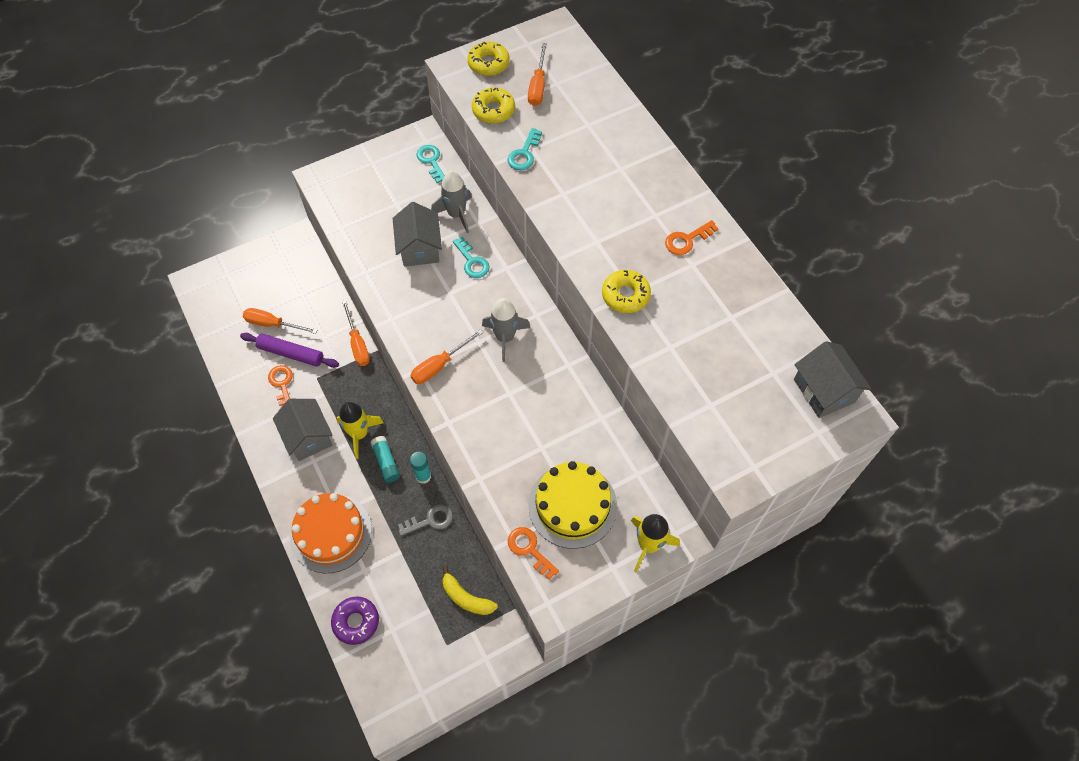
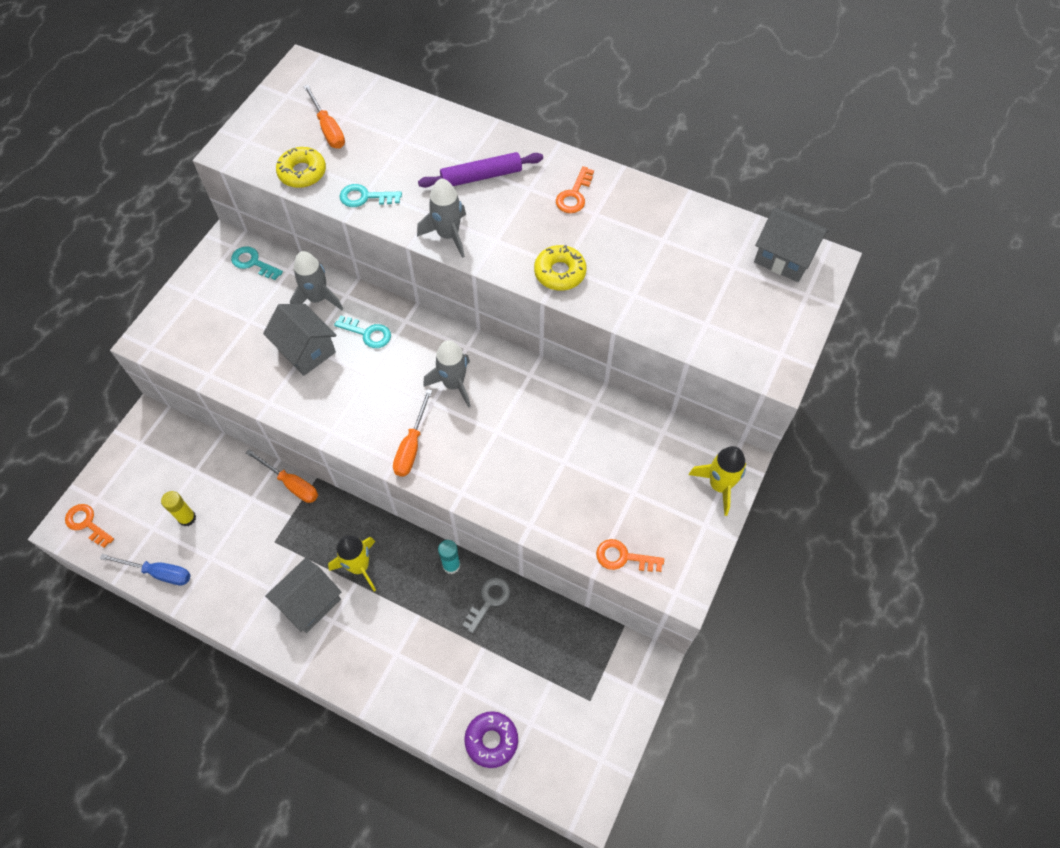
camera: 35 degrees left, 0 degrees up
(228, 351) = (158, 573): none -> blue screwdriver
(273, 324) = (187, 518): orange screwdriver -> yellow glue stick
(282, 384) = (243, 570): orange key -> orange key (87, 523)
(291, 353) = (229, 534): purple rolling pin -> purple rolling pin (481, 176)
(308, 437) = (309, 602): grey house -> grey house turned 75 degrees counterclockwise
(331, 533) = (403, 676): orange cake -> none
(386, 462) = (406, 576): turquoise glue stick -> none
(466, 598) = (575, 647): yellow banana -> none
(488, 64) = (262, 132): yellow donut -> none
(524, 154) = (365, 197): turquoise key -> turquoise key turned 105 degrees clockwise
(563, 217) = (448, 235): none -> grey rocket
(572, 505) = (630, 494): yellow cake -> none

